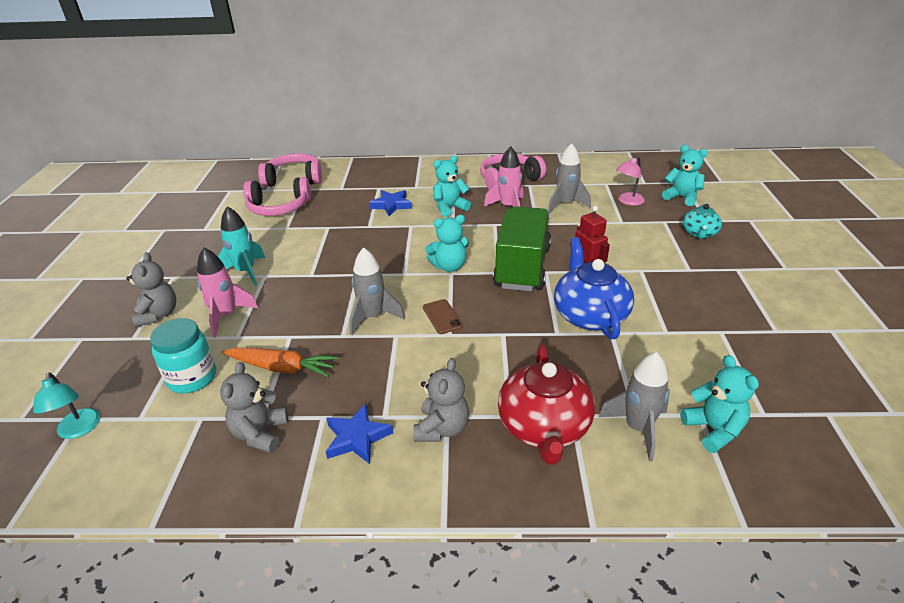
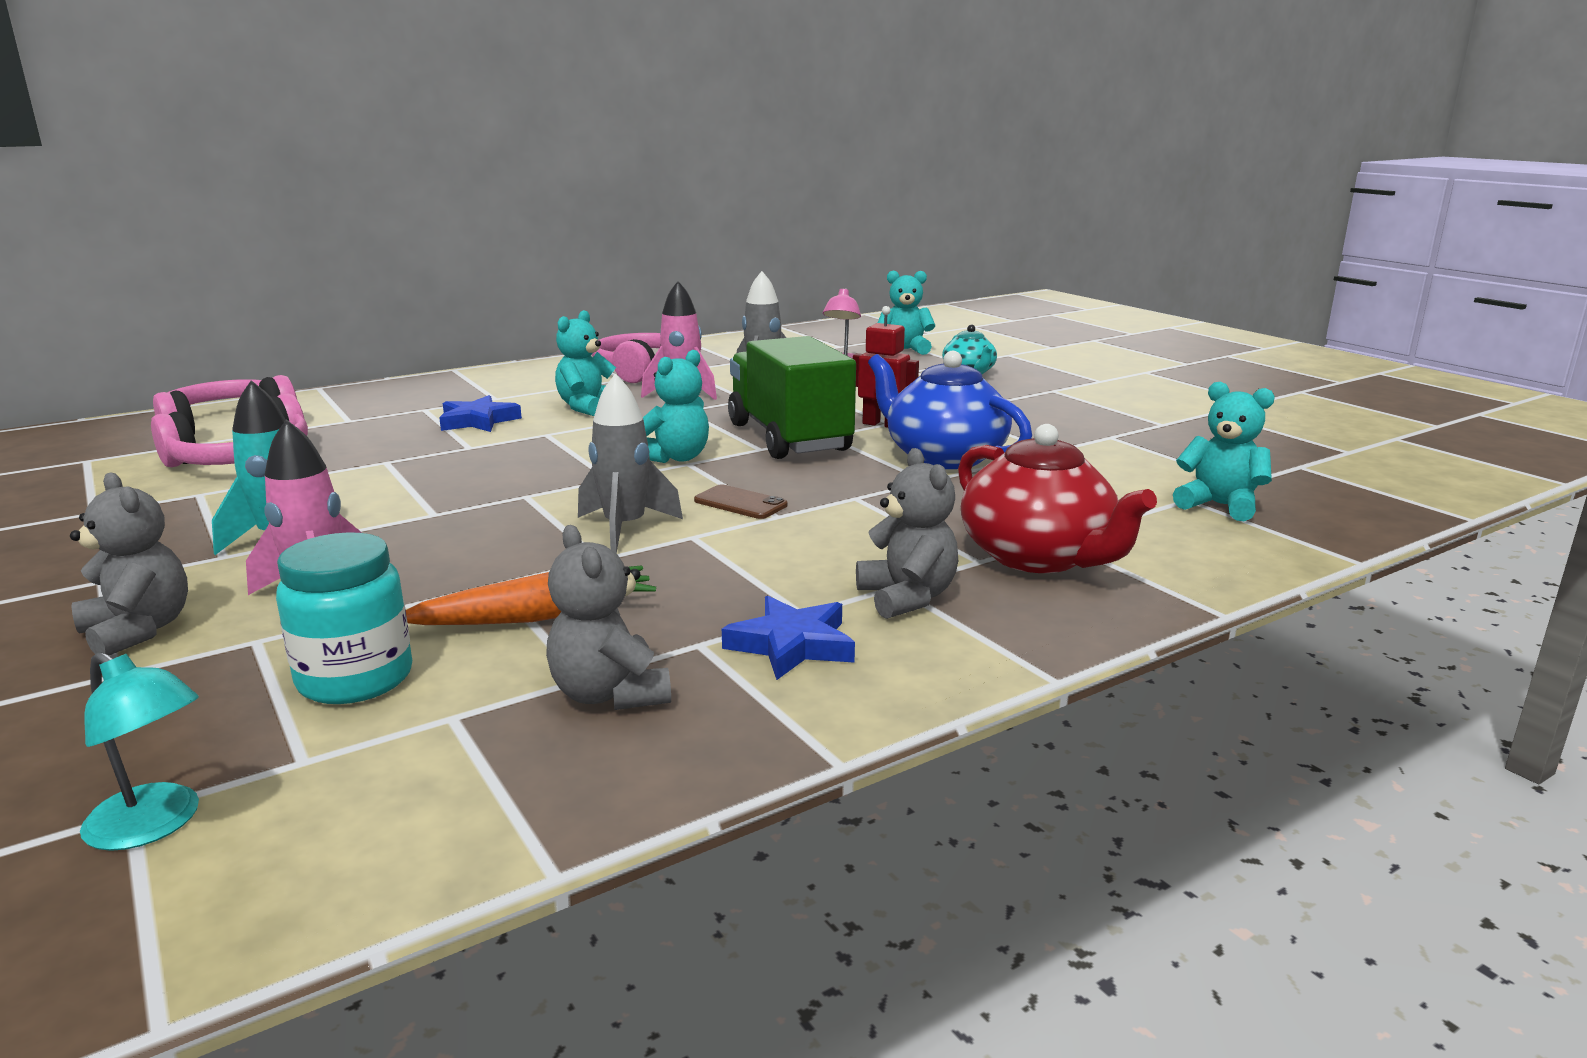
camera: 35 degrees left, 15 degrees down
(638, 428) = (1144, 527): grey rocket -> none

